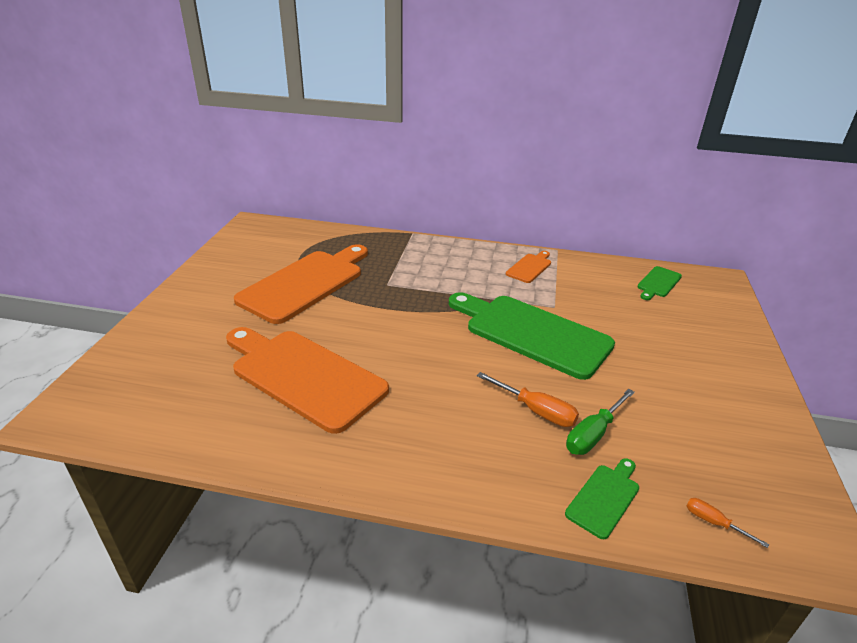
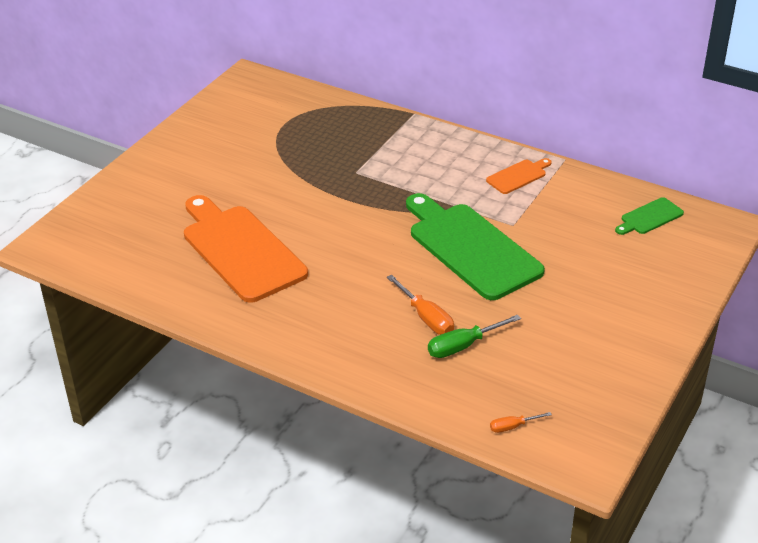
camera: 20 degrees right, 5 degrees up
(305, 283) = (276, 158): orange cutting board -> none
(604, 498) = (437, 392): green cutting board -> none
(713, 522) = (512, 427): orange screwdriver -> orange screwdriver turned 75 degrees counterclockwise

